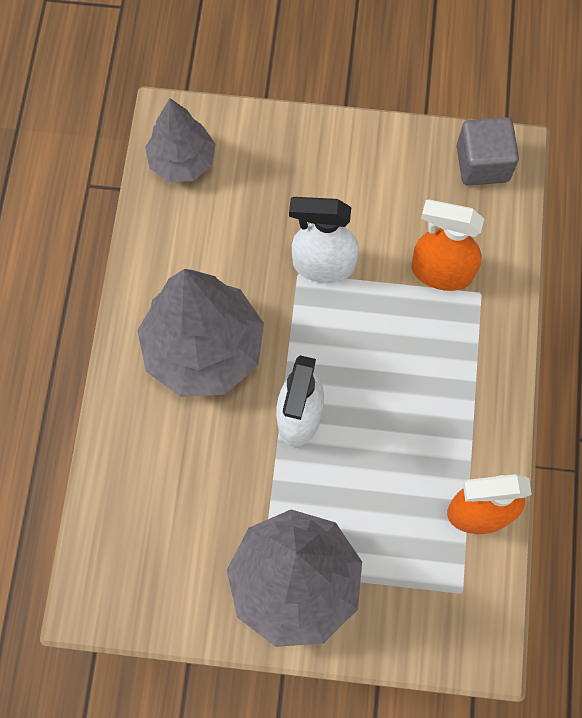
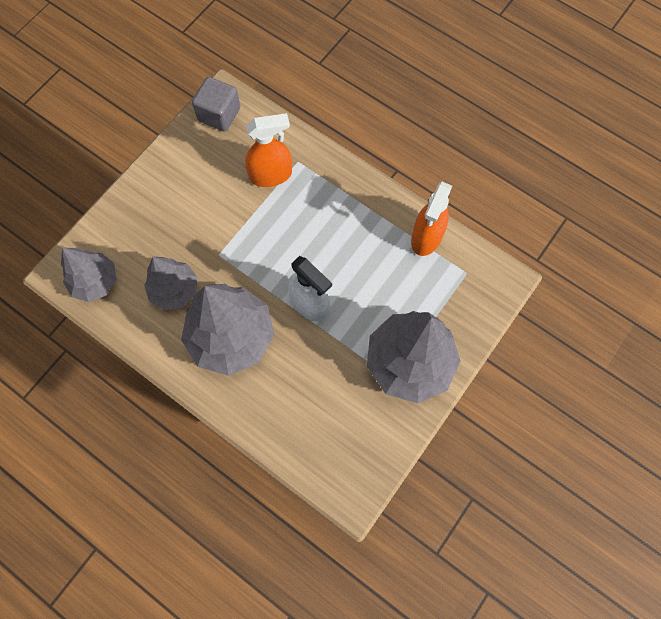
camera: 60 degrees left, 0 degrees up
(223, 252) = (175, 290): none -> grey tree
(323, 265) = (223, 237): white spray bottle -> none
(441, 272) = (271, 175): orange spray bottle -> orange spray bottle turned 150 degrees counterclockwise

